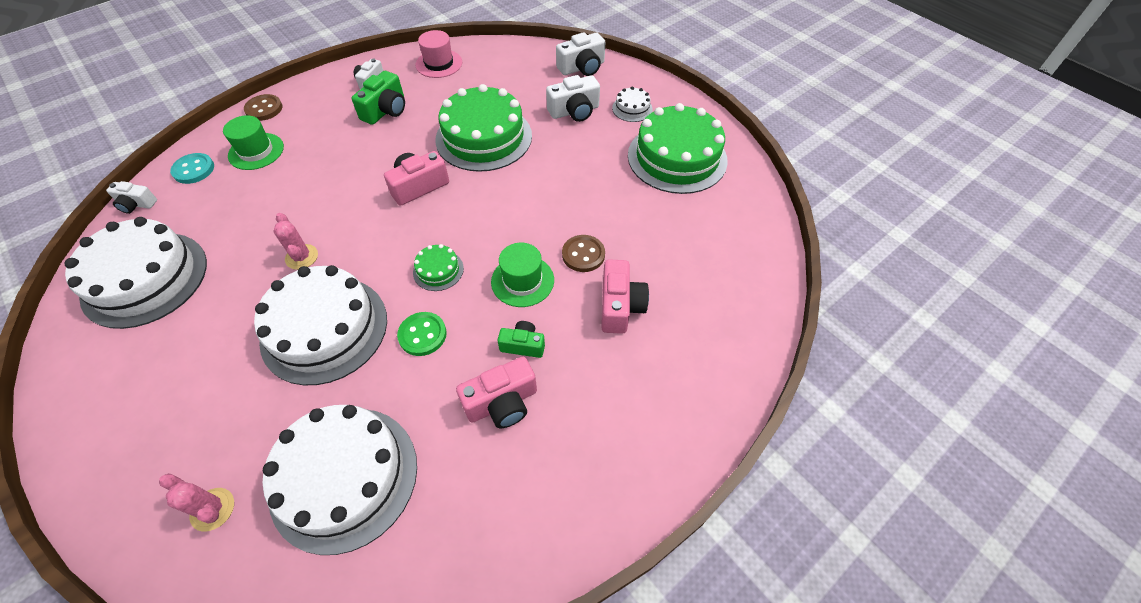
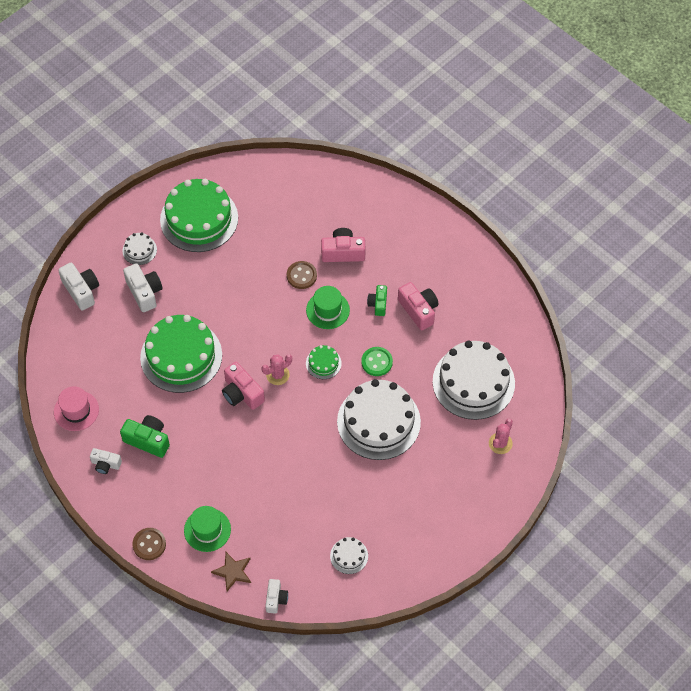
camera: 95 degrees left, 5 degrees up
(145, 278) = (349, 556): white cake -> white cake, size x0.44
(194, 170) = (233, 572): turquoise button -> brown star
(301, 257) = (319, 455): pink cactus -> pink cactus (277, 375)

